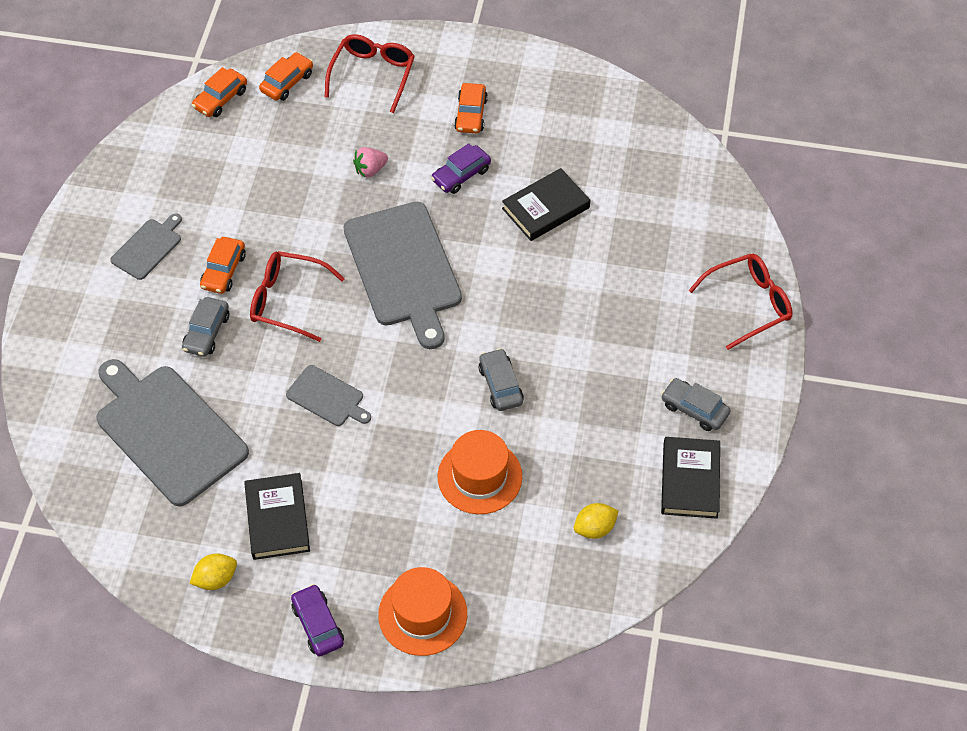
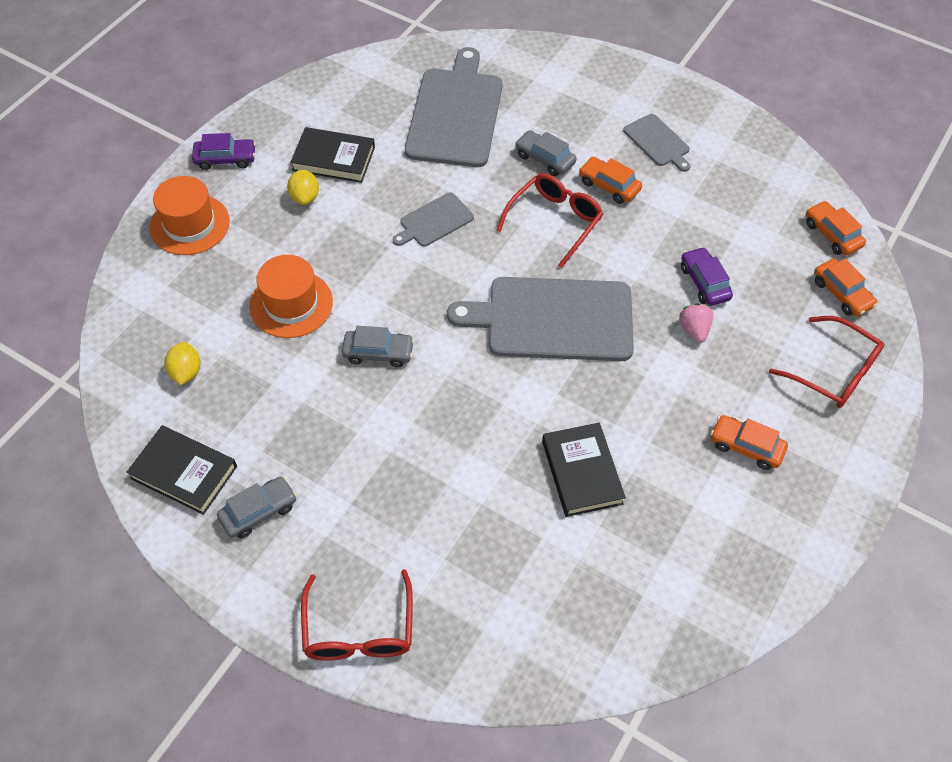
camera: 110 degrees right, 0 degrees up
(168, 431) = (455, 113): grey cutting board -> grey cutting board turned 60 degrees counterclockwise
(216, 579) = (304, 111): yellow lemon -> yellow lemon (305, 197)
(461, 175) = (658, 408): purple car -> purple car (704, 282)

